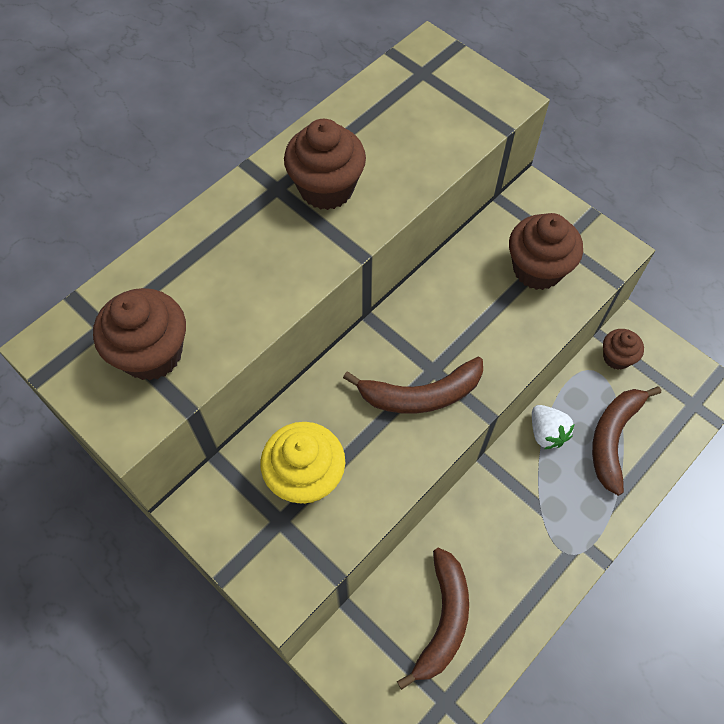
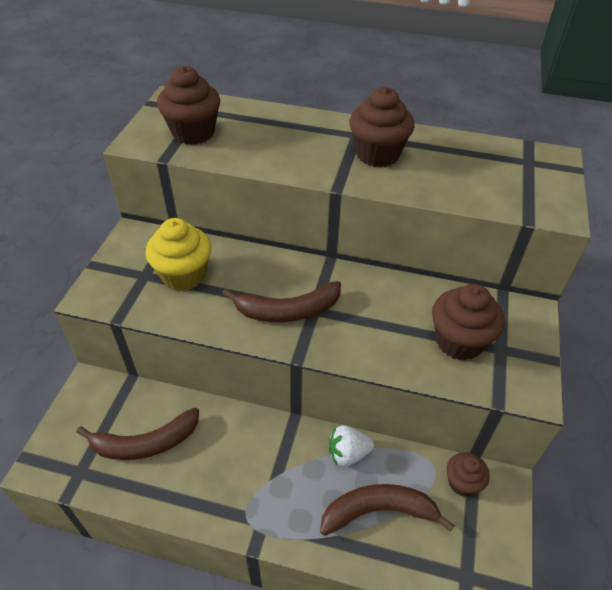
camera: 60 degrees right, 15 degrees down
(420, 395) = (287, 311): brown banana -> brown banana turned 60 degrees counterclockwise
(546, 433) = (348, 453): white strawberry -> white strawberry turned 45 degrees clockwise

